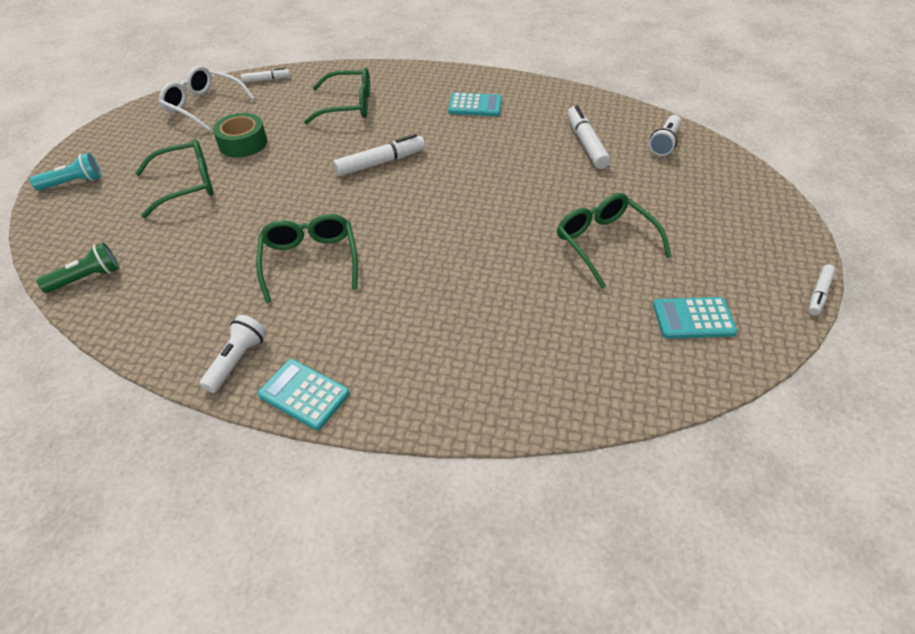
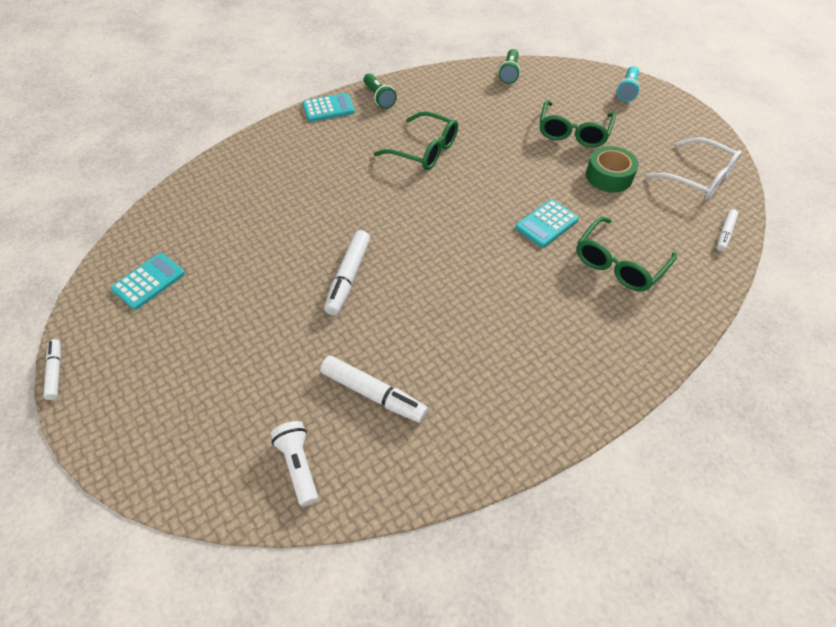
camera: 130 degrees right, 5 degrees up
(204, 106) = (698, 178): white glasses -> white glasses turned 60 degrees clockwise
(237, 360) = (379, 98): white flashlight -> green flashlight
(380, 162) = (499, 235): white marker -> white marker (348, 277)
(475, 106) = (530, 357): turquoise calculator -> turquoise calculator (546, 224)
(604, 243) = (257, 294): green glasses -> none

